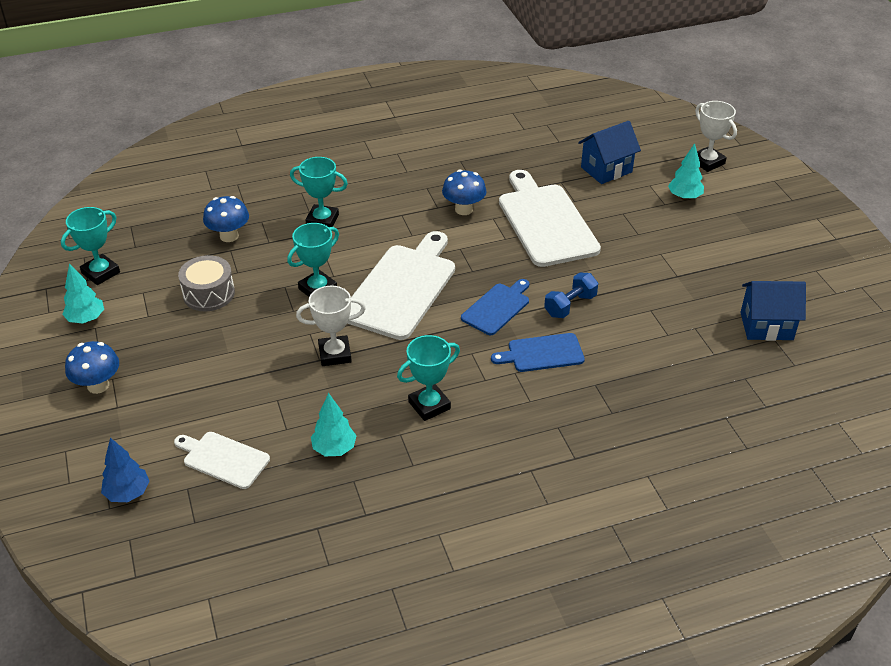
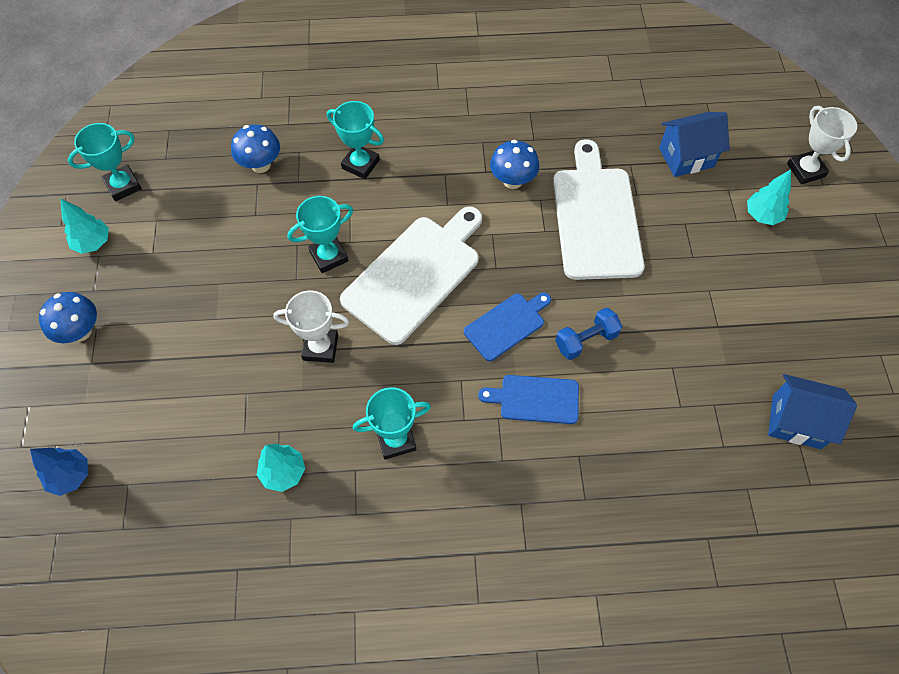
camera: 15 degrees right, 20 degrees up
(209, 294) = (219, 237): grey drum -> none
(223, 459) = (172, 456): white cutting board -> none

